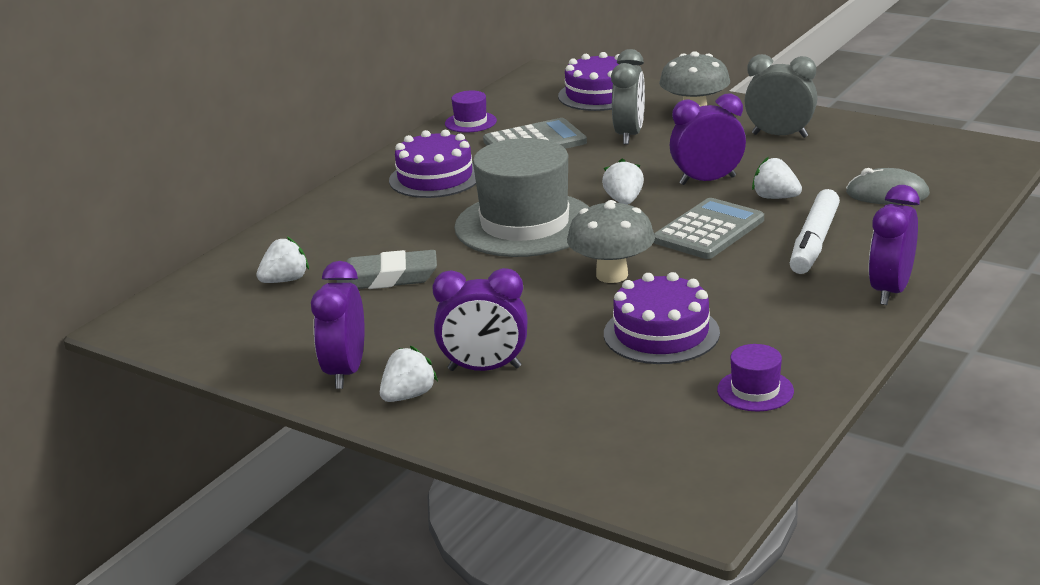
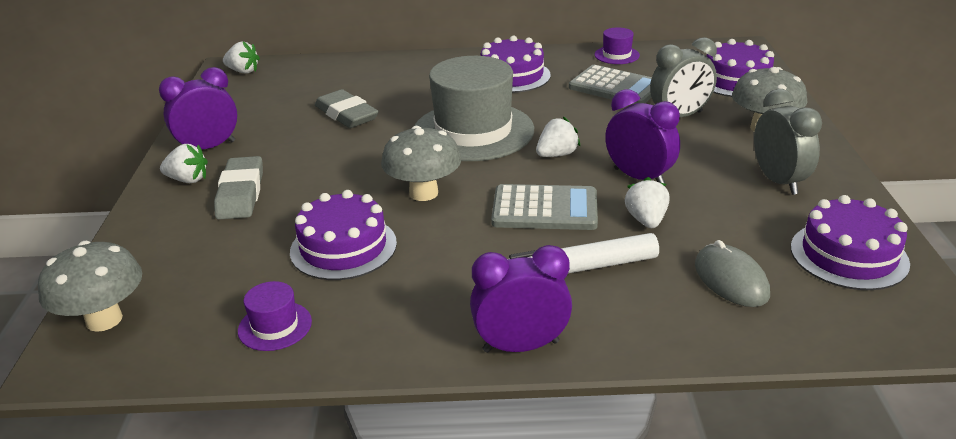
camera: 55 degrees right, 5 degrees up
(285, 280) = (316, 86): white strawberry -> white strawberry (243, 71)
(484, 369) = (241, 193): purple clock -> grey eraser
(647, 482) = (104, 319): none -> grey mushroom
(900, 148) = (848, 255): none -> purple cake

